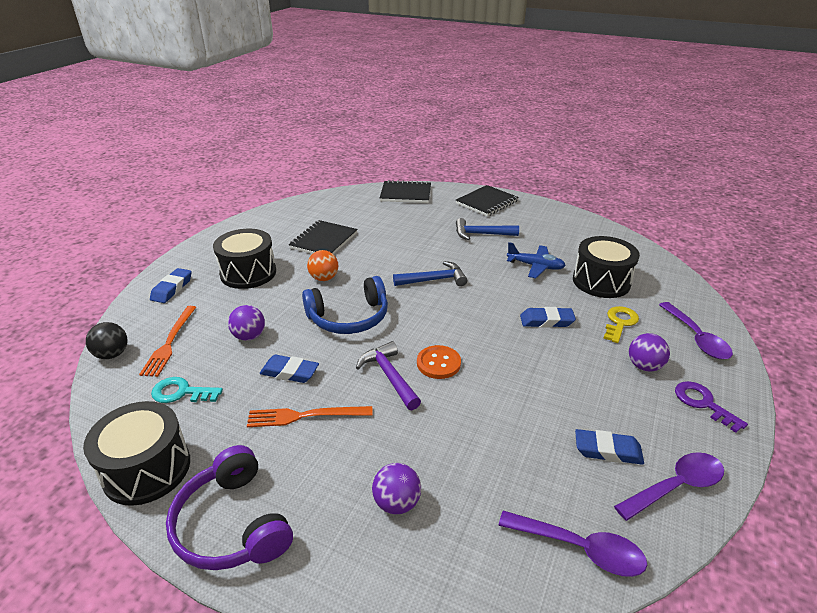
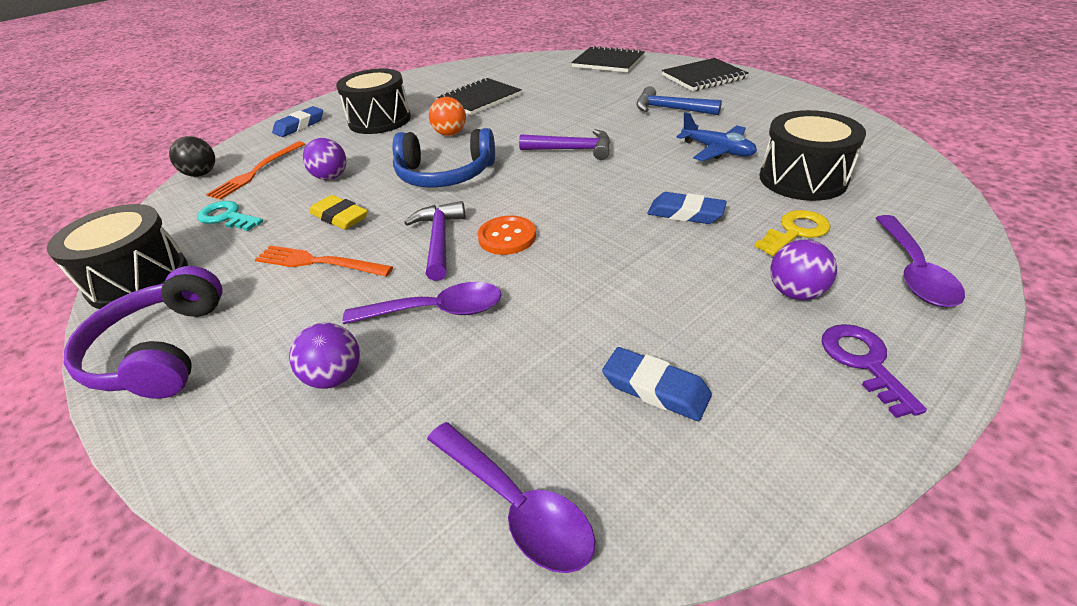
camera: 25 degrees right, 5 degrees up
(289, 372) = (340, 217): blue eraser -> yellow eraser
(434, 280) = (573, 150): blue hammer -> purple hammer
(676, 486) = (731, 467): purple spoon -> purple spoon (436, 310)

